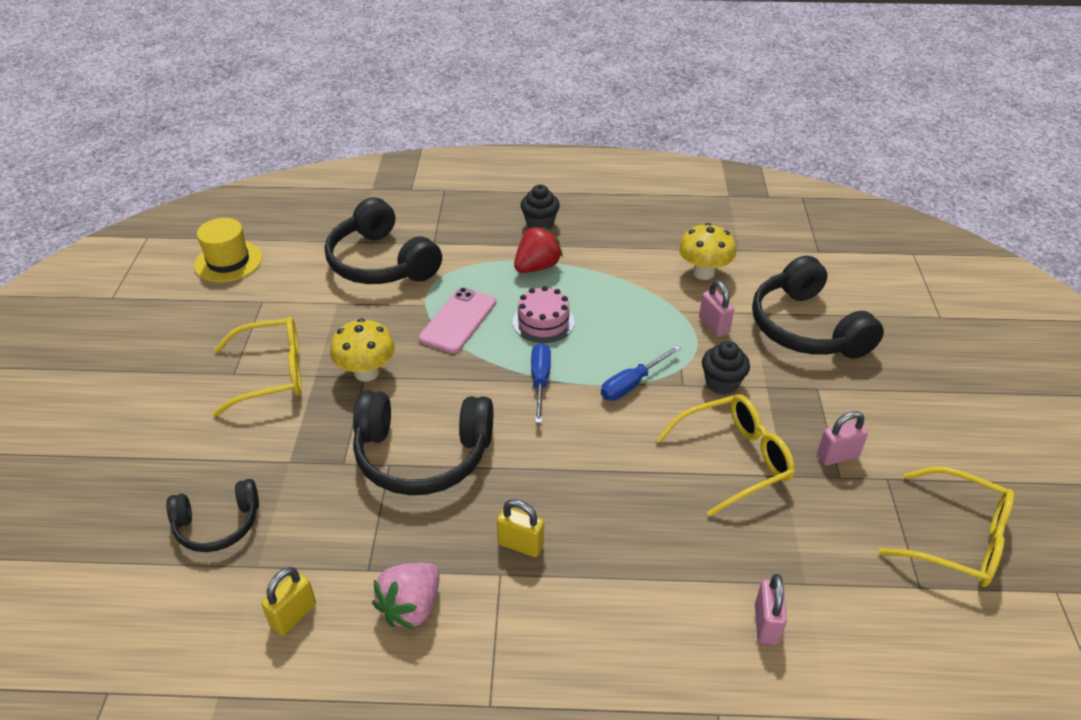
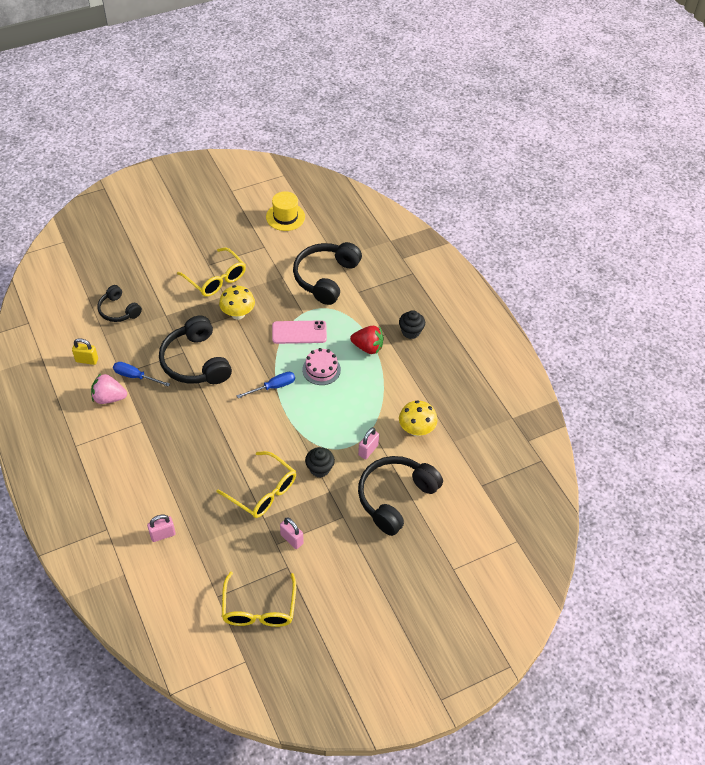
camera: 60 degrees right, 10 degrees up
(521, 544) = (162, 422): yellow padlock -> none
(632, 384) = (294, 428): blue screwdriver -> blue screwdriver (135, 376)

